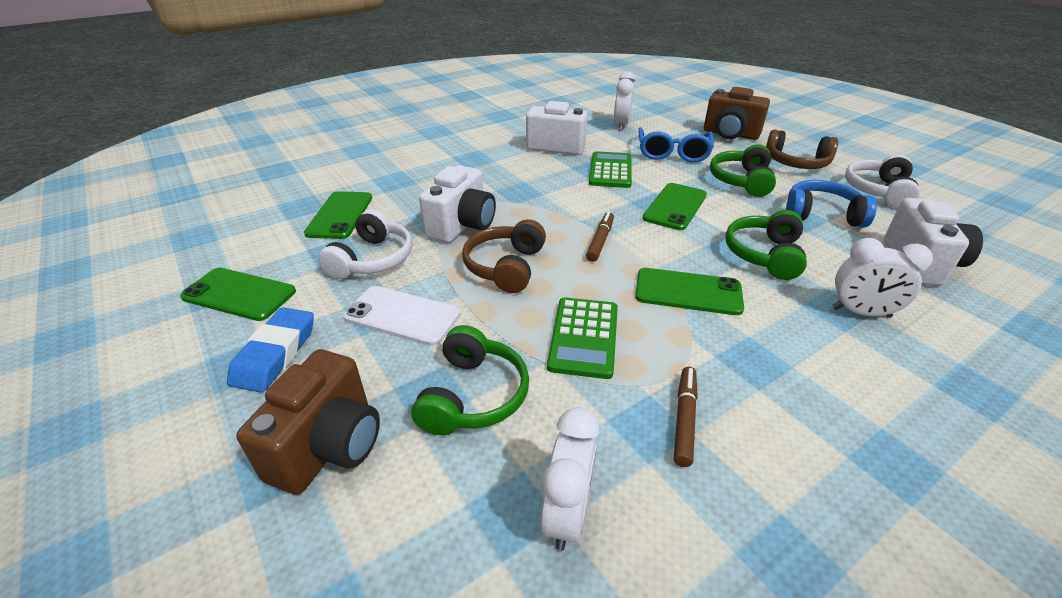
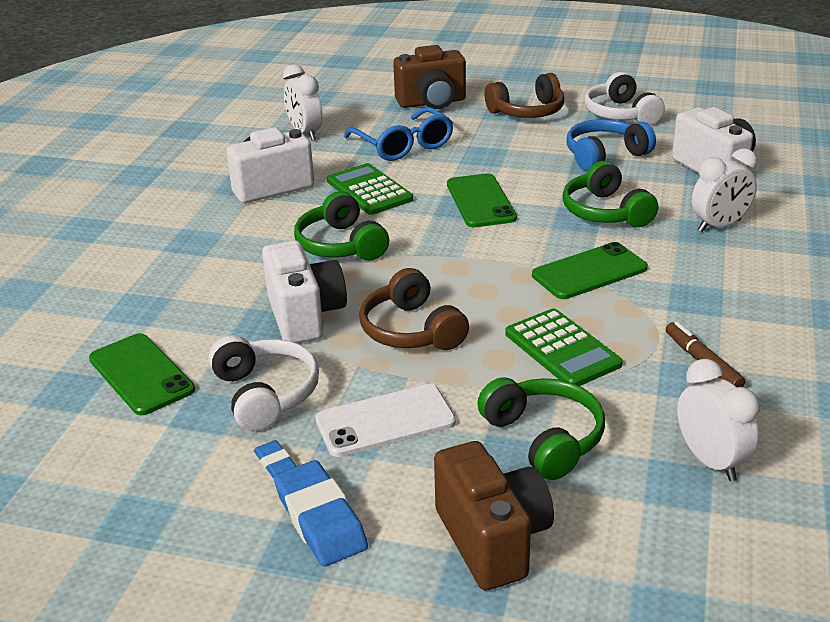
camera: 40 degrees left, 5 degrees down
(239, 294) = (176, 503): green phone -> none
(313, 302) = (275, 462): none -> blue eraser
(600, 241) = (461, 264): brown marker -> none
(741, 181) = (504, 150): green headphones -> green headphones (341, 245)

